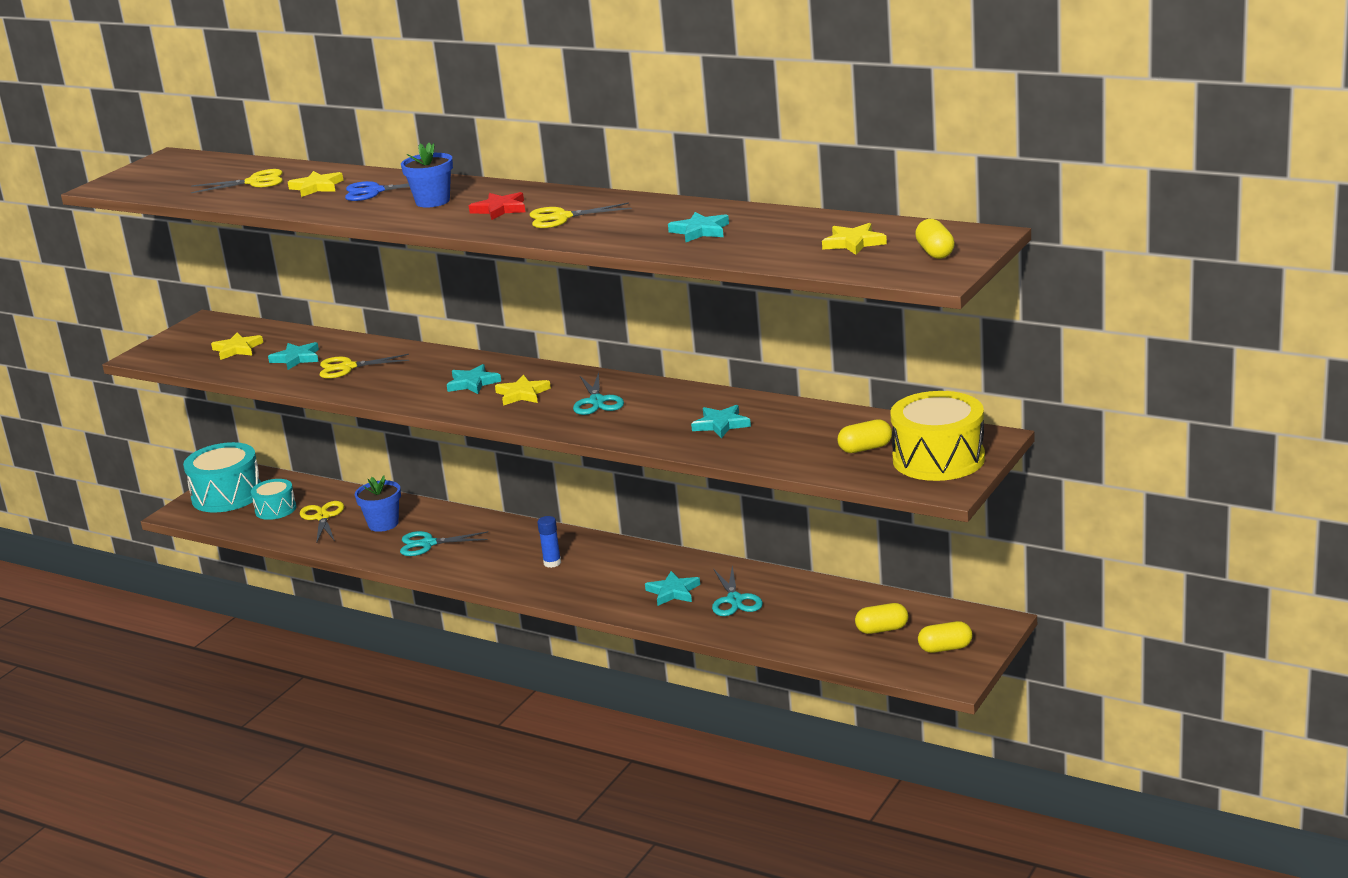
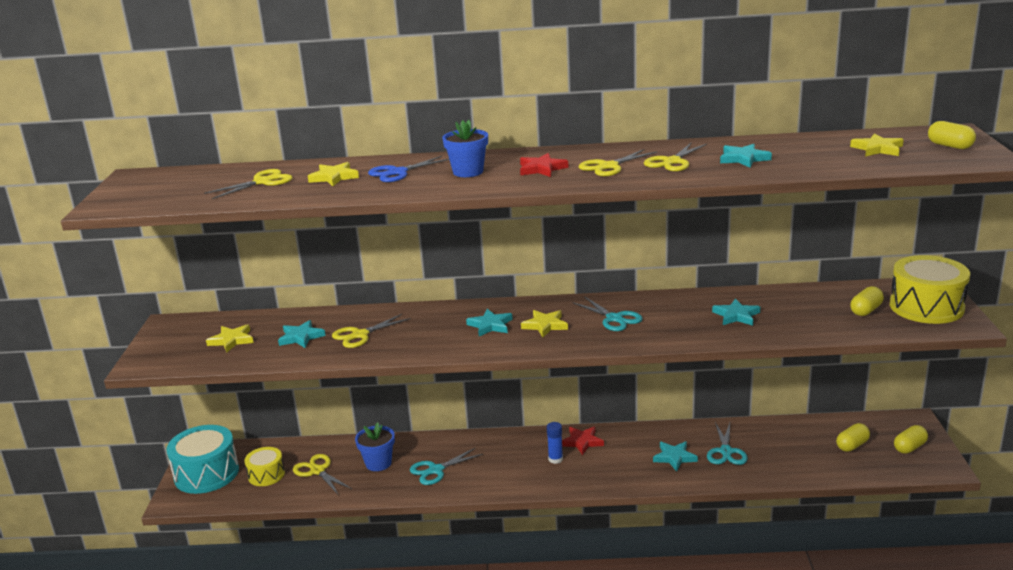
camera: 30 degrees left, 0 degrees up
(275, 509) = (266, 475): turquoise drum -> yellow drum
(599, 553) = (582, 442): none -> red star
(628, 222) = (672, 162): none -> yellow scissors
(735, 600) = (726, 451): turquoise scissors -> turquoise scissors turned 45 degrees clockwise

